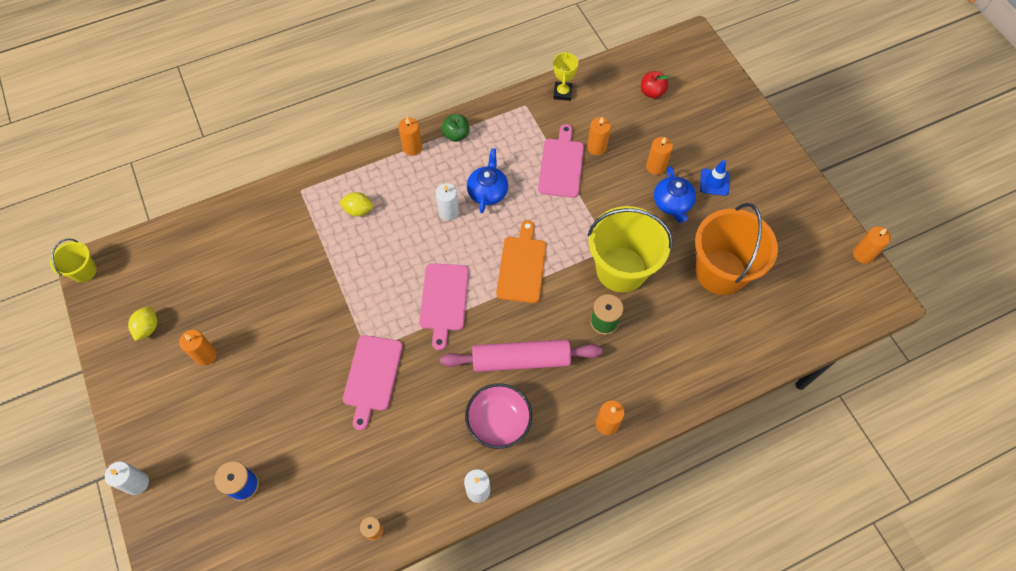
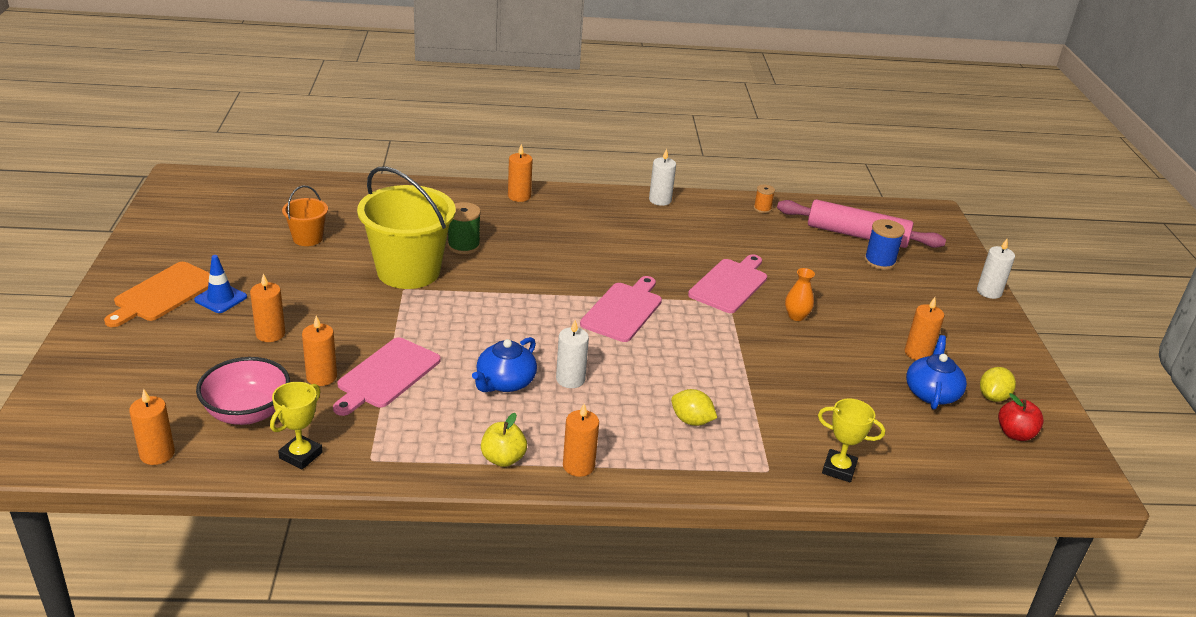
camera: 160 degrees left, 30 degrees down
(84, 271) = (1097, 481): yellow bucket -> none
(257, 210) = (839, 469): none -> yellow trophy
(308, 358) = (796, 316): none -> orange vase
(456, 135) = (503, 459): green apple -> yellow apple
(499, 422) = (618, 224): pink bowl -> pink bowl (247, 413)
(521, 360) = (569, 249): pink rolling pin -> pink rolling pin (857, 235)
(522, 266) = (515, 307): orange cutting board -> orange cutting board (163, 294)
(652, 92) = (174, 409): red apple -> red apple (1015, 434)
(672, 203) = (292, 298): blue teapot -> blue teapot (931, 393)
(721, 272) = (307, 238): orange bucket -> orange bucket, size x0.48
(863, 254) = (152, 205): orange candle -> orange candle (157, 454)

